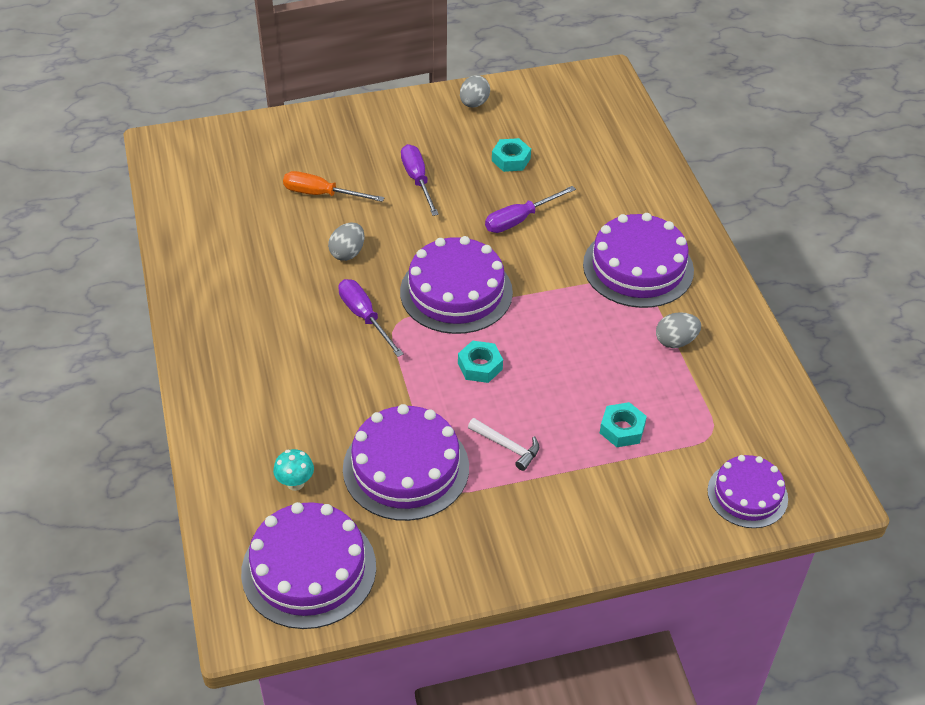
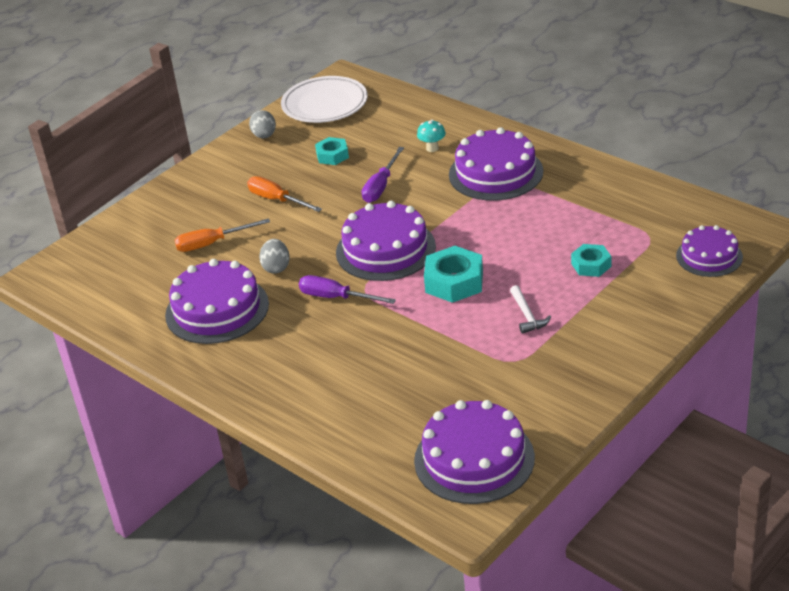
camera: 30 degrees left, 10 degrees down
(295, 483) = (404, 418): turquoise mushroom -> turquoise mushroom (432, 148)
(406, 468) = (472, 365): purple cake -> purple cake (217, 309)
(417, 180) = (277, 200): purple screwdriver -> orange screwdriver
(480, 366) = (454, 282): turquoise nut -> turquoise nut, size x1.62
(507, 446) = (527, 315): white hammer -> white hammer turned 75 degrees clockwise
(559, 98) = (325, 104): none -> white plate
(675, 341) = (569, 200): grey egg -> none

